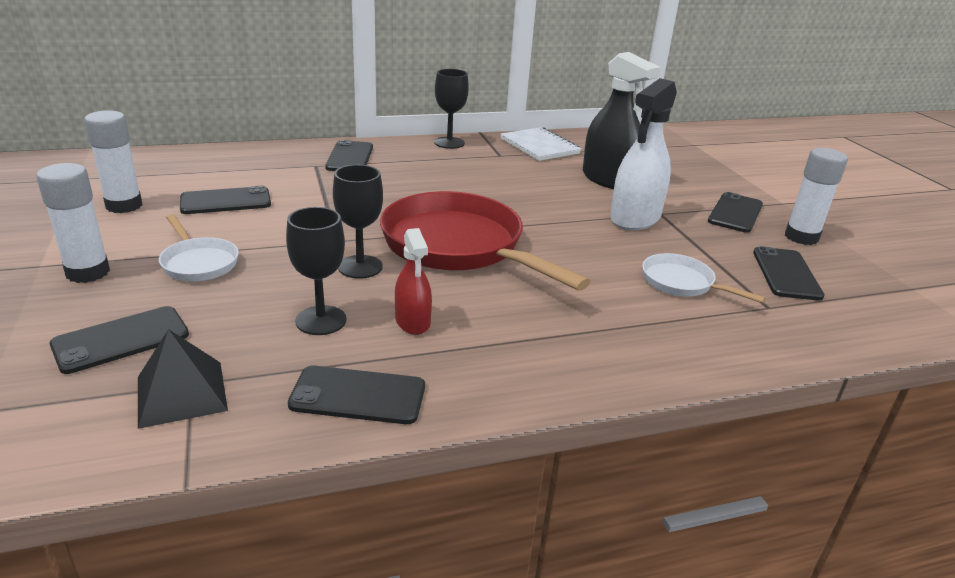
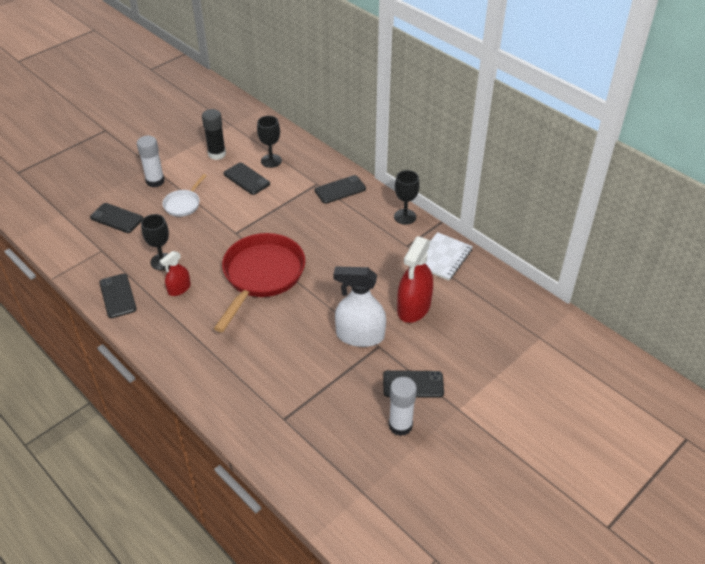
camera: 65 degrees right, 15 degrees up
(124, 206) = (217, 154): white glue stick -> black glue stick
(181, 393) = (94, 251): black pyramid -> none
(360, 267) = (215, 252): black goblet -> black goblet (271, 161)
(608, 179) = (414, 307): black spray bottle -> red spray bottle
(682, 283) = (285, 375): white pan -> none
(786, 274) = (334, 423): black phone -> none

